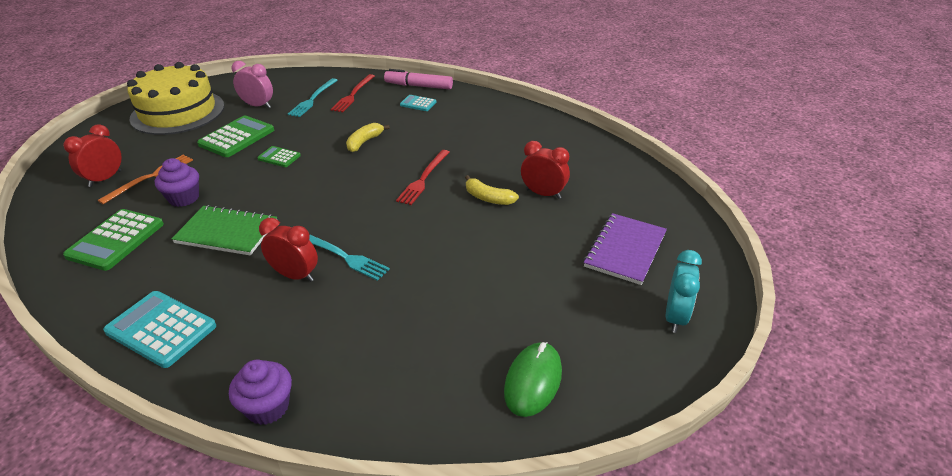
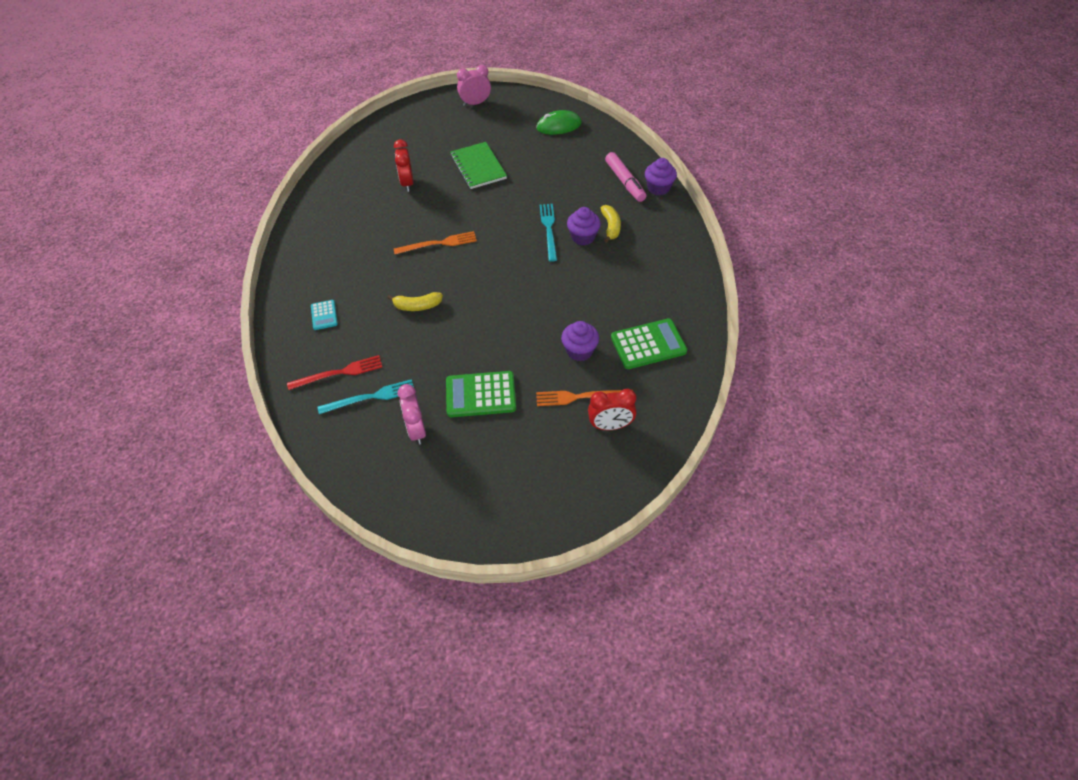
camera: 125 degrees left, 15 degrees up
(161, 329) = (670, 257): turquoise calculator -> none
(178, 112) = (480, 487): yellow cake -> none
(227, 232) = (584, 296): green notebook -> green notebook (478, 167)
(279, 157) = (483, 341): green calculator -> none
(295, 275) = (583, 237): red clock -> purple cupcake
(418, 86) = (286, 337): pink marker -> pink marker (625, 182)
(424, 178) = (438, 243): red fork -> orange fork
(488, 198) = (434, 203): yellow banana -> yellow banana (611, 227)
(625, 250) = (437, 133): purple notebook -> none
(675, 317) = (475, 103): turquoise clock -> pink clock

